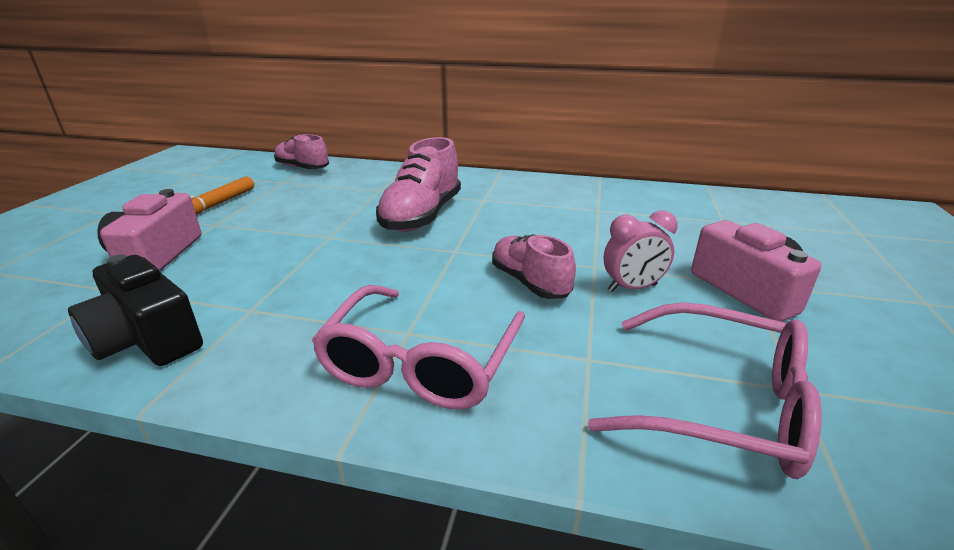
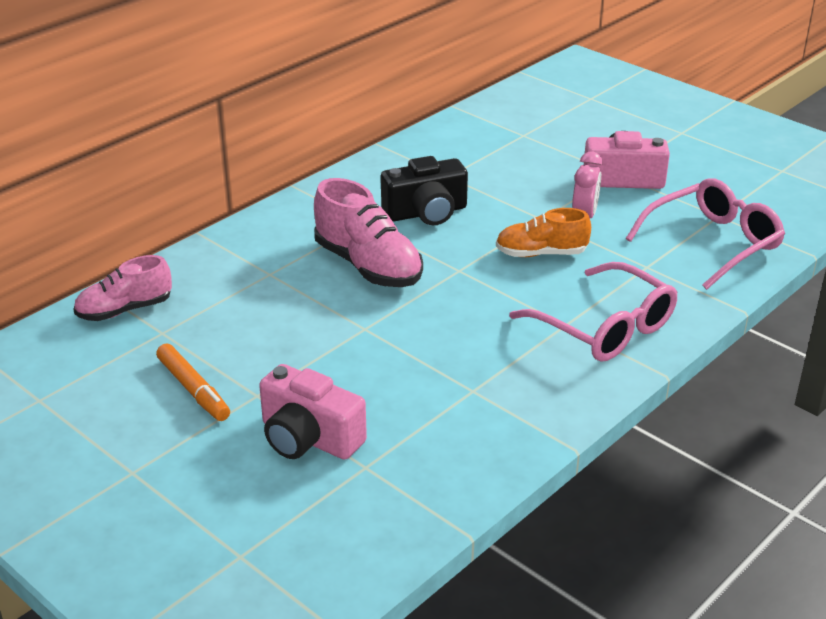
camera: 60 degrees left, 5 degrees up
(147, 339) = (479, 445): black camera -> black camera (426, 212)
(529, 282) = (541, 253): pink shoe -> orange shoe

